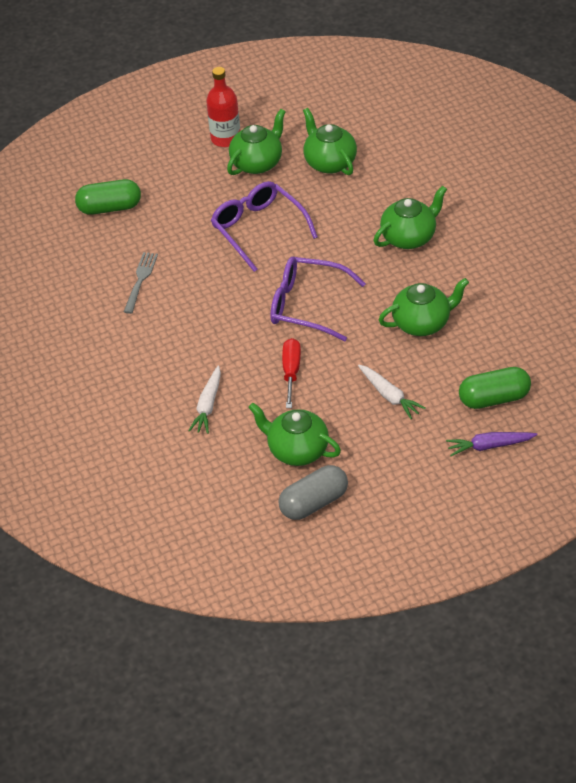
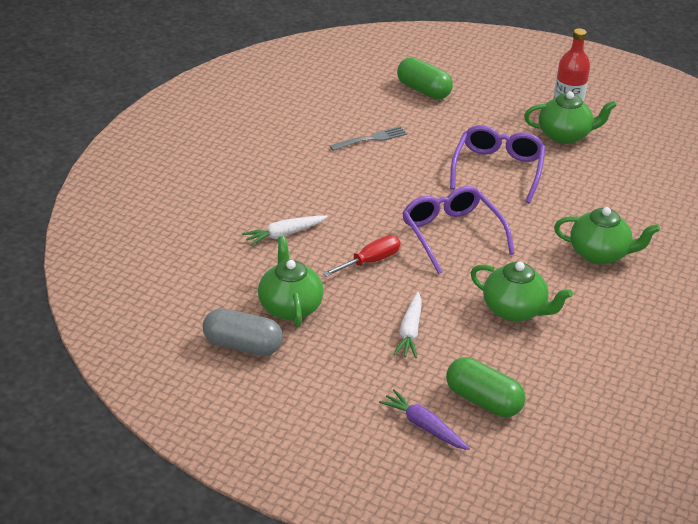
camera: 45 degrees right, 10 degrees down
(329, 162) = (618, 170): green teapot -> none

